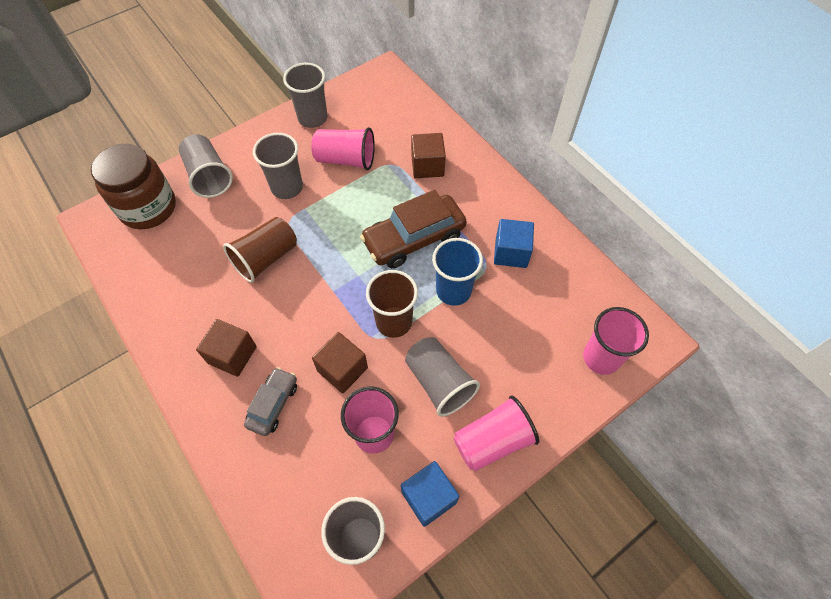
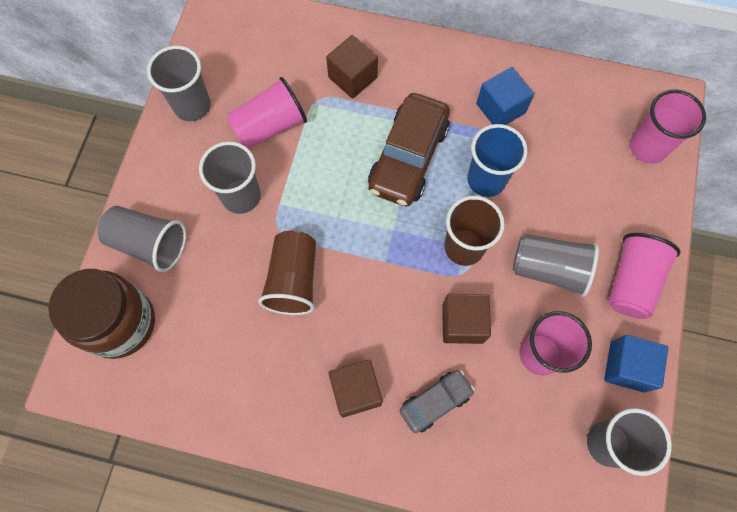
camera: 40 degrees left, 10 degrees up
(273, 404) = (435, 402): grey car -> grey car turned 75 degrees clockwise

